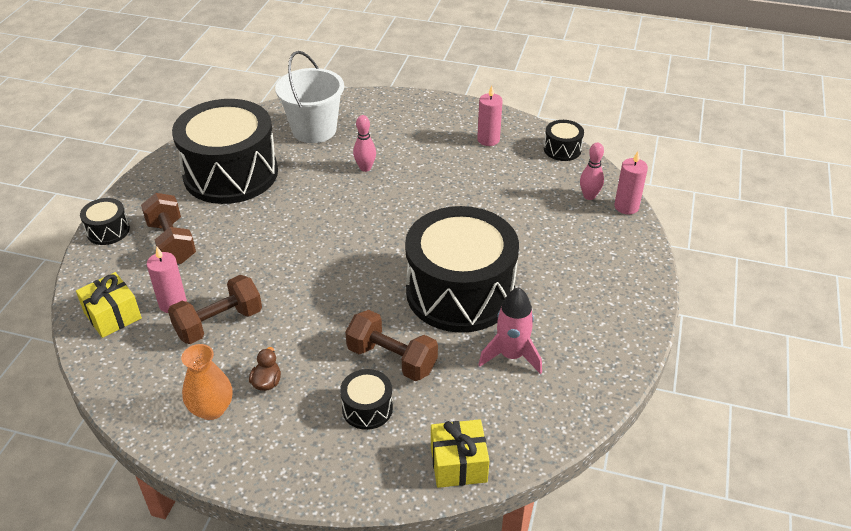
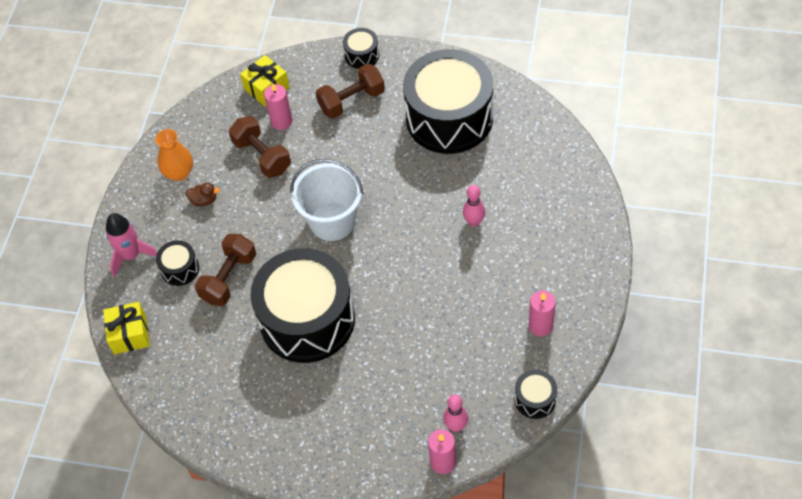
camera: 90 degrees right, 15 degrees up
(314, 130) = (530, 168): white bucket -> white bucket (332, 221)
(511, 356) = (235, 364): pink rocket -> pink rocket (131, 255)

